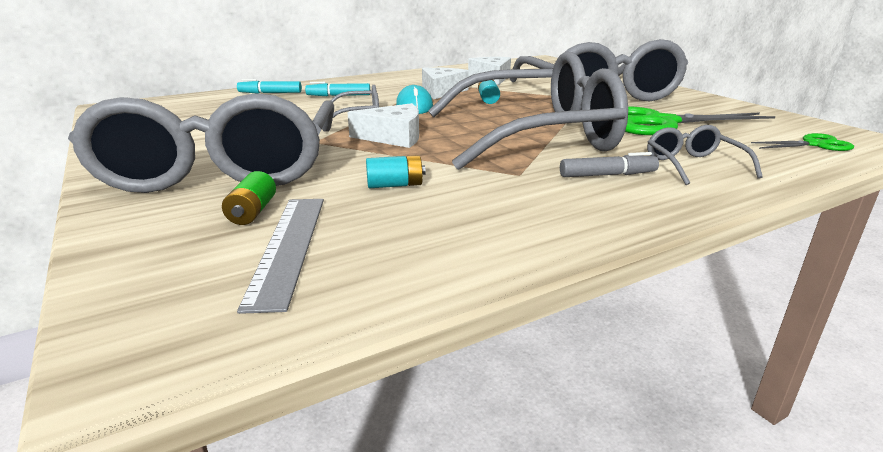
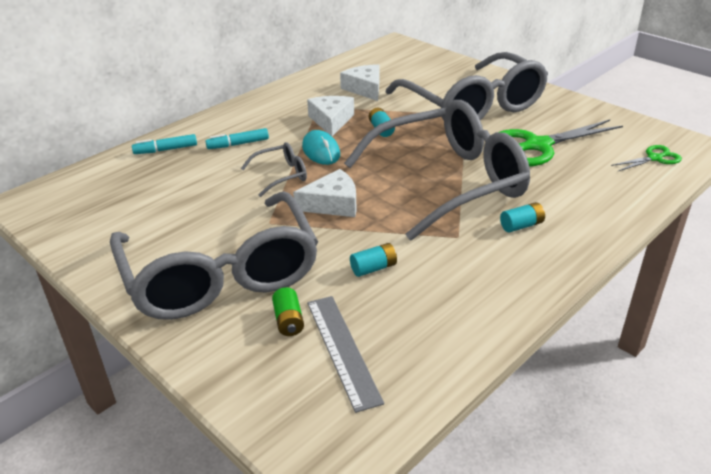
camera: 15 degrees left, 10 degrees up
(607, 175) = (521, 225): grey marker -> turquoise battery
(693, 165) = (577, 202): grey glasses -> none

